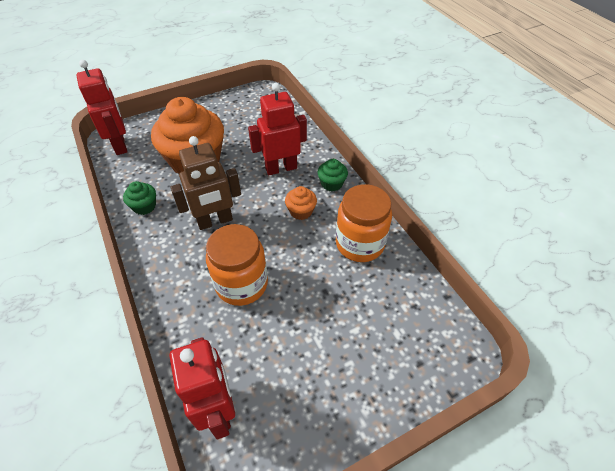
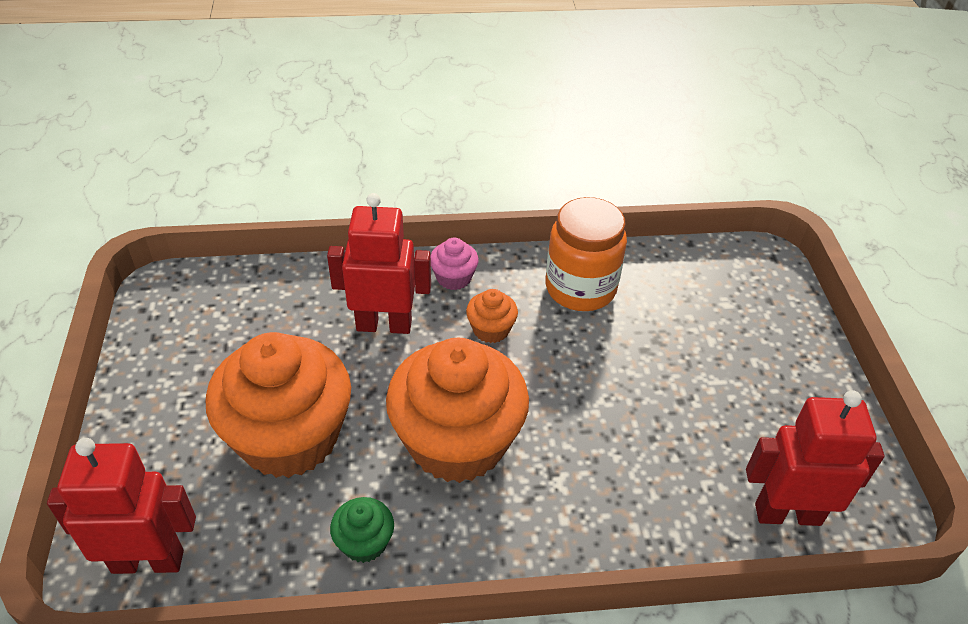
camera: 70 degrees left, 5 degrees down
(215, 221) = (457, 441): brown robot -> orange cupcake
(241, 284) = (598, 438): orange jar -> none
(281, 168) = (384, 325): red robot -> red robot turned 90 degrees clockwise
(331, 183) = (454, 278): green cupcake -> pink cupcake

